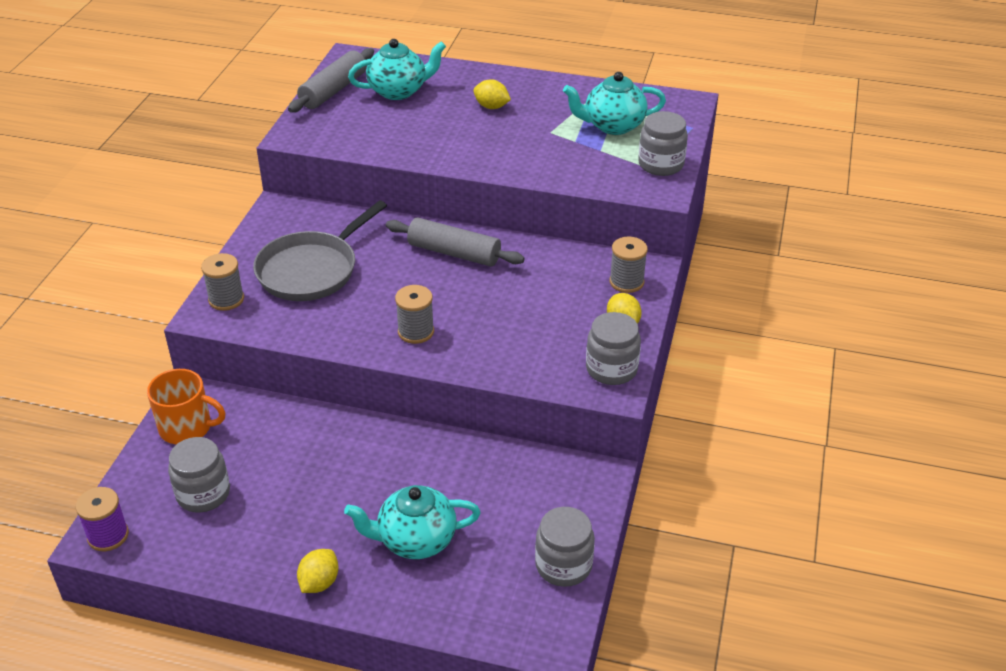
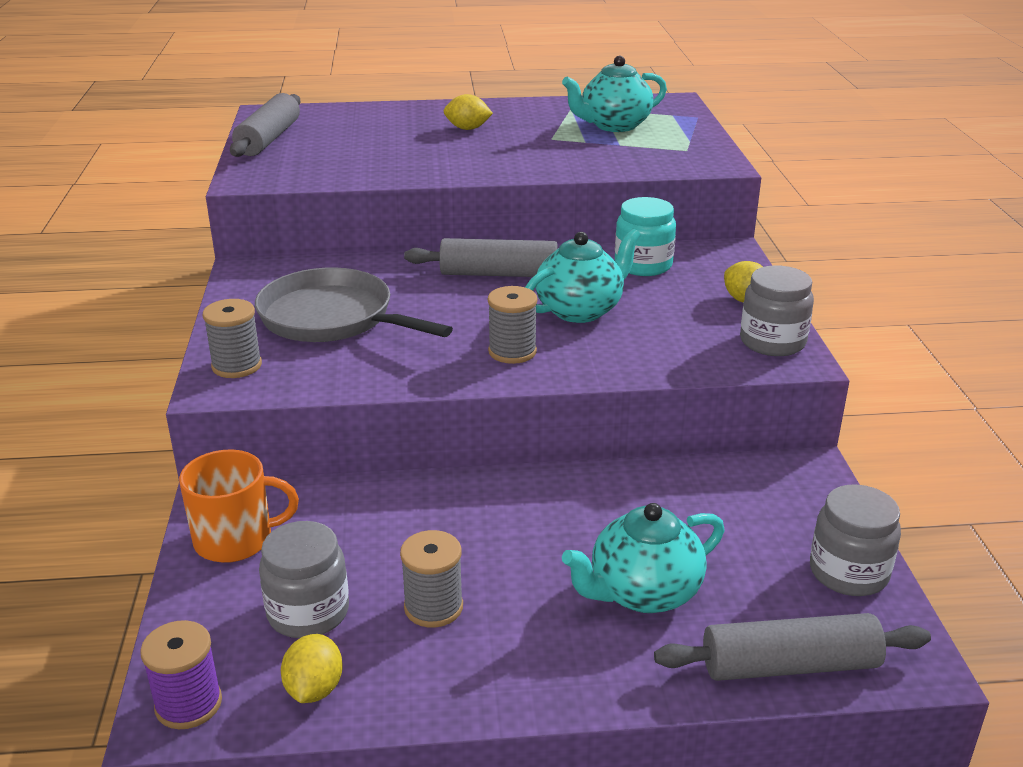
camera: 20 degrees left, 10 degrees down
(311, 270) = (332, 318): grey pan -> grey pan turned 105 degrees clockwise
(319, 582) = (550, 679): yellow lemon -> yellow lemon (314, 689)
(398, 91) = (348, 130): turquoise teapot -> turquoise teapot (580, 310)
(473, 619) = (789, 665): none -> grey rolling pin
(569, 268) = (643, 265): none -> turquoise jar
(626, 282) = (716, 266): grey spool -> grey spool (433, 607)
(660, 164) = (694, 146): grey jar -> none

